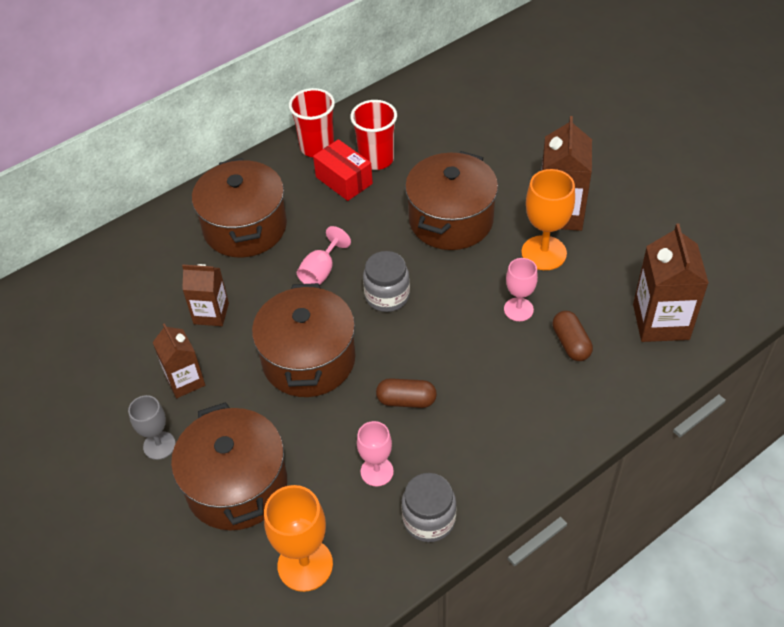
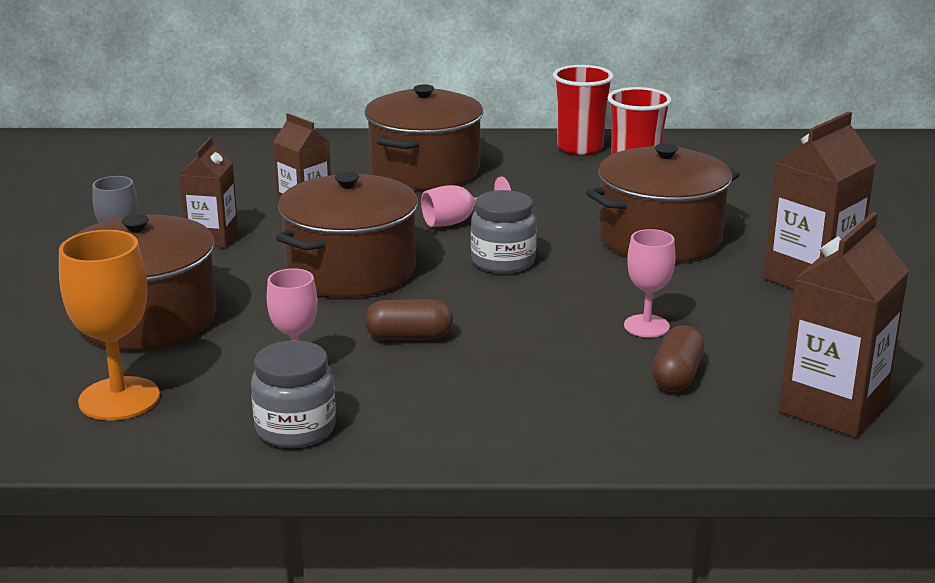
camera: 35 degrees right, 25 degrees down
(344, 180) = (576, 175): red box -> none
(406, 400) = (409, 337): brown capsule -> brown capsule turned 45 degrees counterclockwise
(544, 253) = (744, 299): orange goblet -> none

